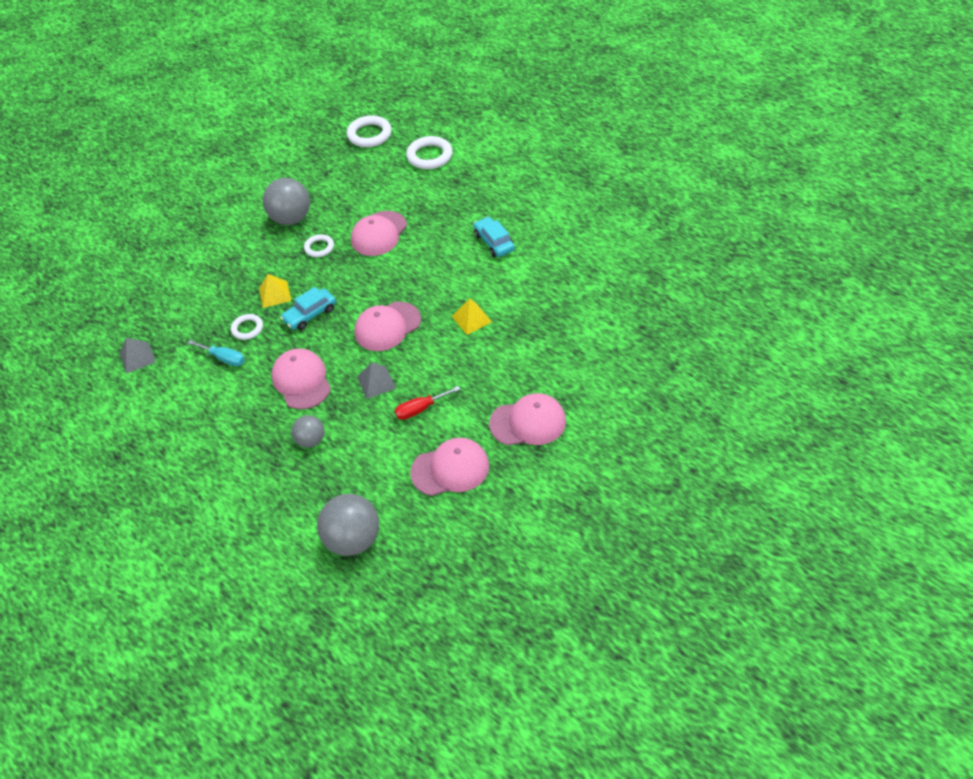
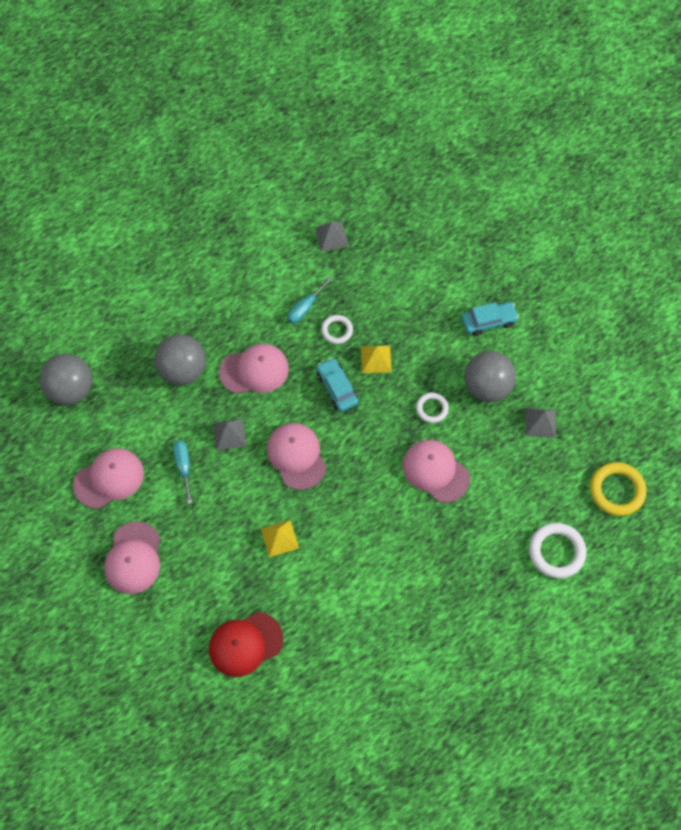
camera: 100 degrees right, 15 degrees up
(311, 440) = (183, 370): grey ball -> grey ball, size x1.73
(319, 183) = (540, 422): none -> grey pyramid
(369, 135) = (616, 490): white ring -> yellow ring
(420, 409) = (184, 467): red screwdriver -> turquoise screwdriver
(450, 469) = (109, 479): pink cap -> pink cap turned 120 degrees counterclockwise
(494, 242) = (385, 588): turquoise car -> turquoise car (488, 321)
(577, 318) = (245, 644): none -> red cap

